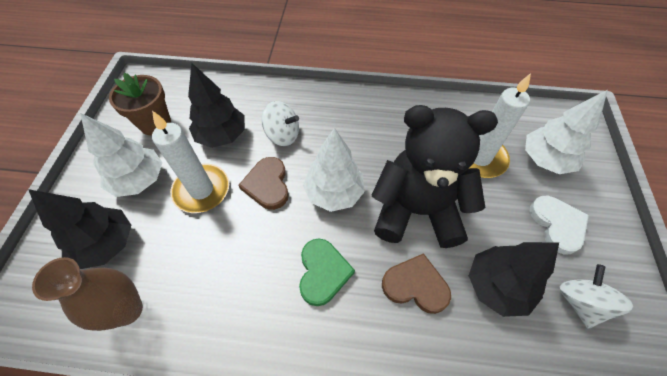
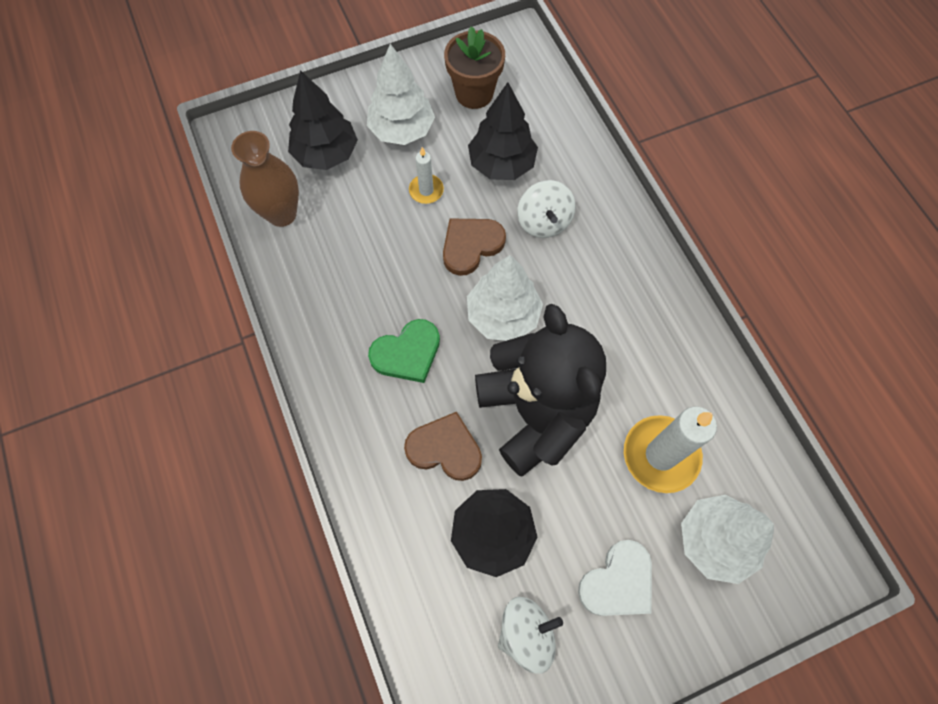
camera: 60 degrees right, 10 degrees up
(202, 190) = (426, 190): white candle -> white candle, size x0.52
(415, 285) = (445, 449): brown heart -> brown heart turned 60 degrees counterclockwise

